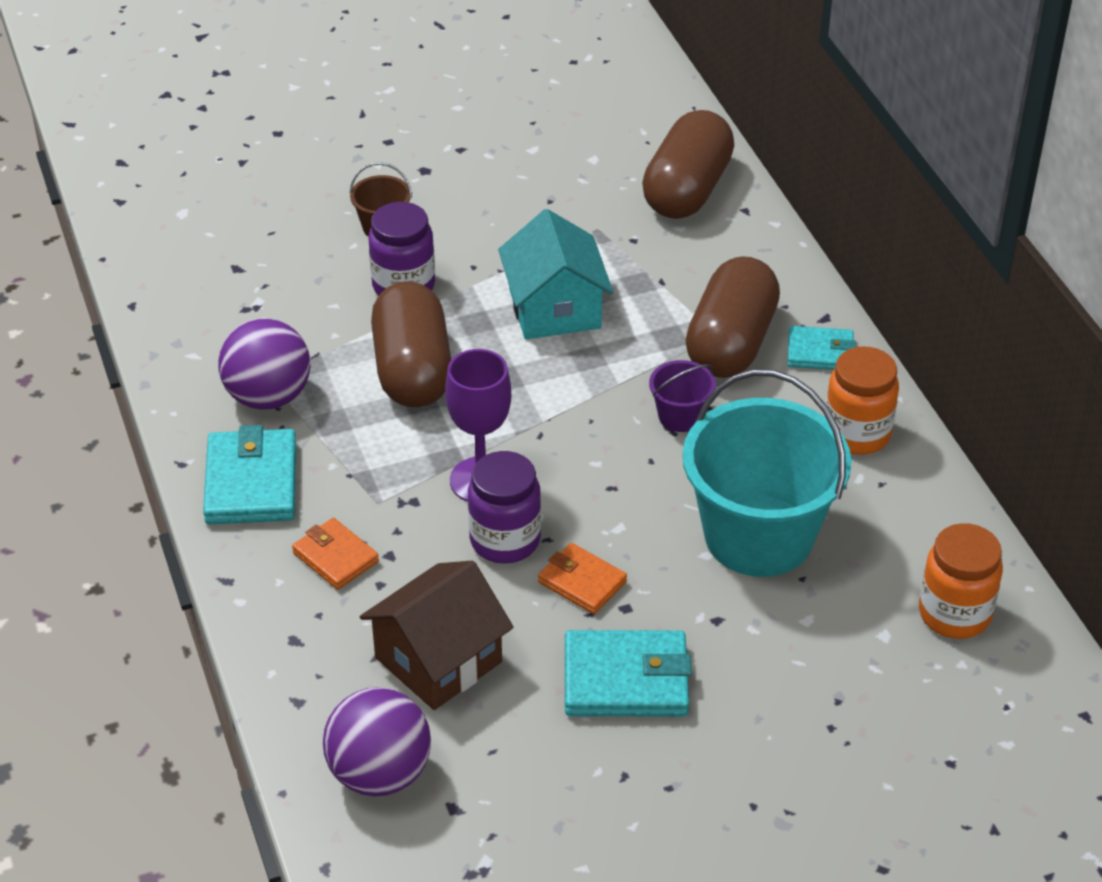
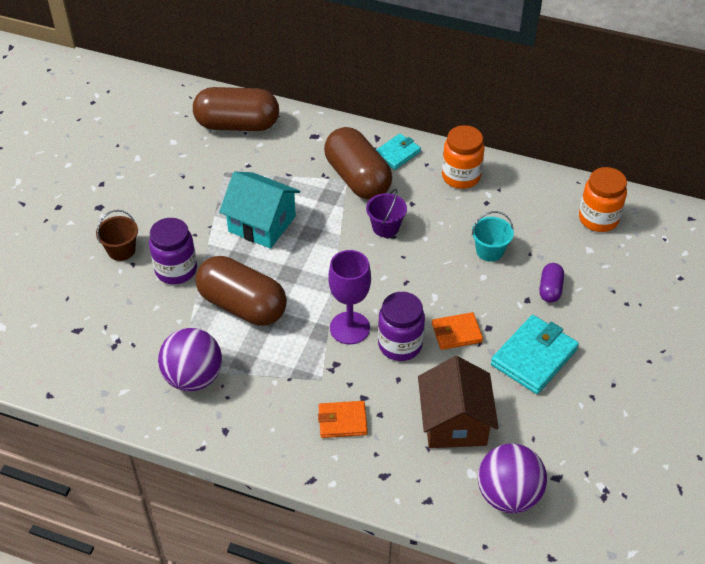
camera: 50 degrees left, 5 degrees up
(251, 482) = (250, 424): turquoise wallet -> none
(687, 190) = (237, 125): brown capsule -> brown capsule turned 60 degrees counterclockwise
(758, 536) = (489, 251): turquoise bucket -> turquoise bucket, size x0.43
(762, 633) = (550, 289): none -> purple capsule

